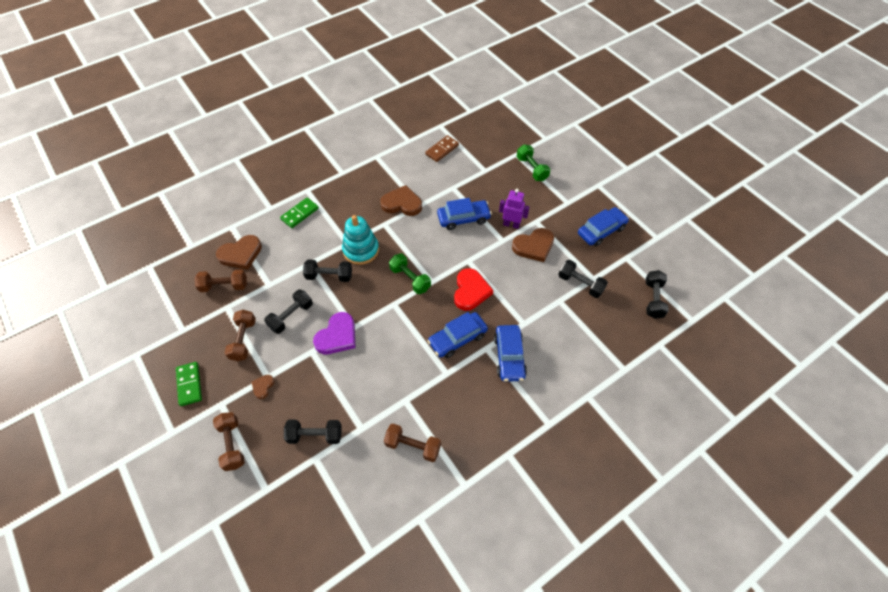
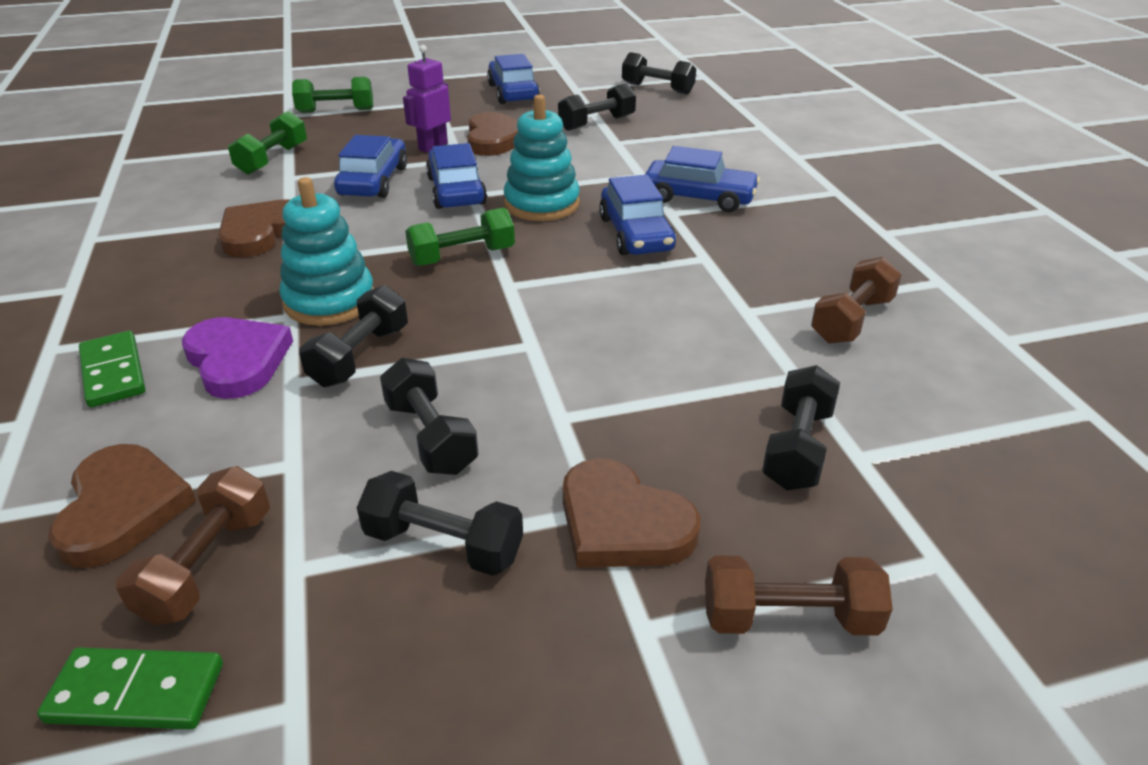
camera: 70 degrees left, 20 degrees down
(189, 384) = (533, 710): green domino -> green domino (136, 692)
(243, 340) = (443, 544): brown dumbbell -> black dumbbell
(263, 386) = (622, 523): brown heart -> brown heart, size x2.00
(337, 336) = (541, 371): purple heart -> purple heart (237, 360)
(442, 150) = (182, 170): brown domino -> none
(467, 173) = (272, 159): none -> green dumbbell
(469, 253) = (456, 191): none -> blue car
(471, 291) = (542, 204): red heart -> turquoise stacking toy

